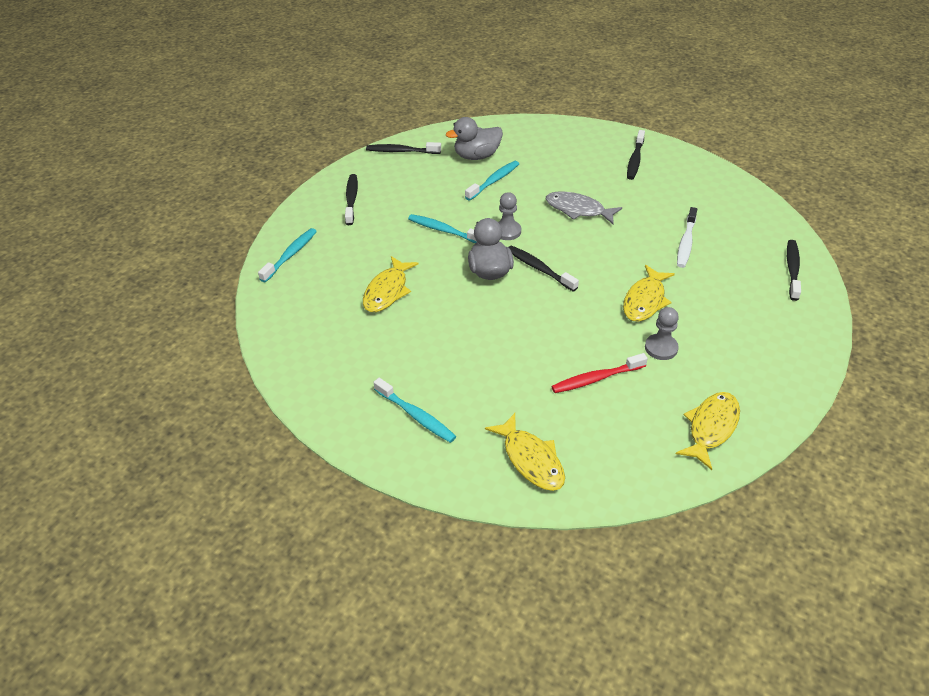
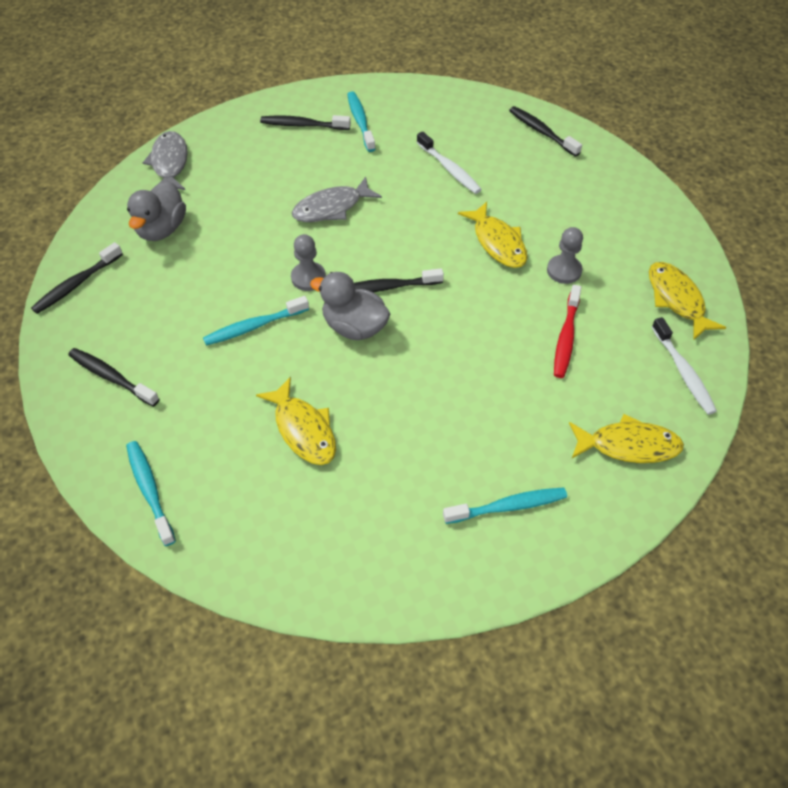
camera: 55 degrees left, 10 degrees up
(494, 181) = (218, 240): turquoise toothbrush -> turquoise toothbrush (360, 121)
(531, 130) = (169, 163): none -> grey fish
(635, 160) = (303, 125): black toothbrush -> black toothbrush turned 135 degrees clockwise
(638, 463) = (683, 372): none -> white toothbrush

